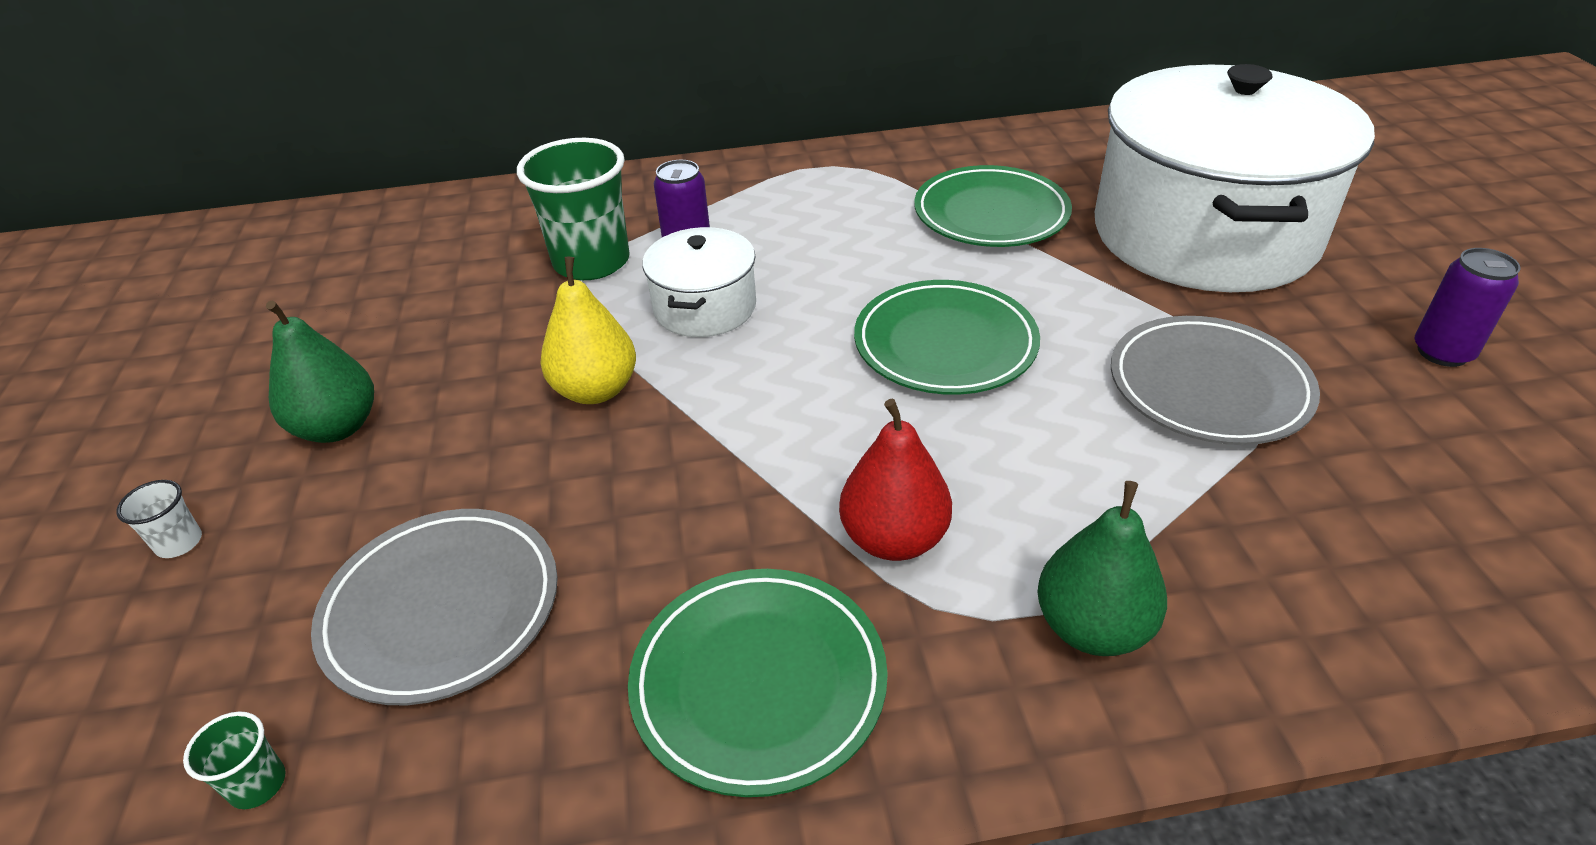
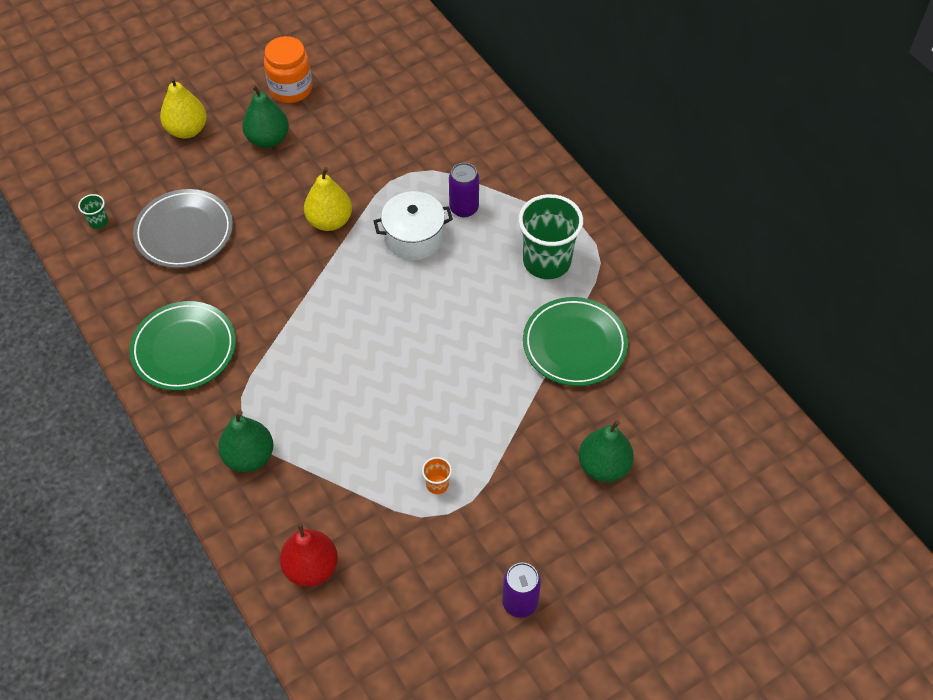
camera: 65 degrees right, 15 degrees up
(179, 543) = (187, 130): white cup -> yellow pear
(258, 373) = (291, 89): none -> orange jar
(591, 262) = (434, 170): green cup -> green cup (546, 261)
(894, 539) = (275, 372): red pear -> red pear (311, 568)
(945, 344) = (426, 355): green plate -> none
(1204, 234) = (603, 466): white pot -> green pear
(1208, 387) = (437, 484): grey plate -> orange cup

